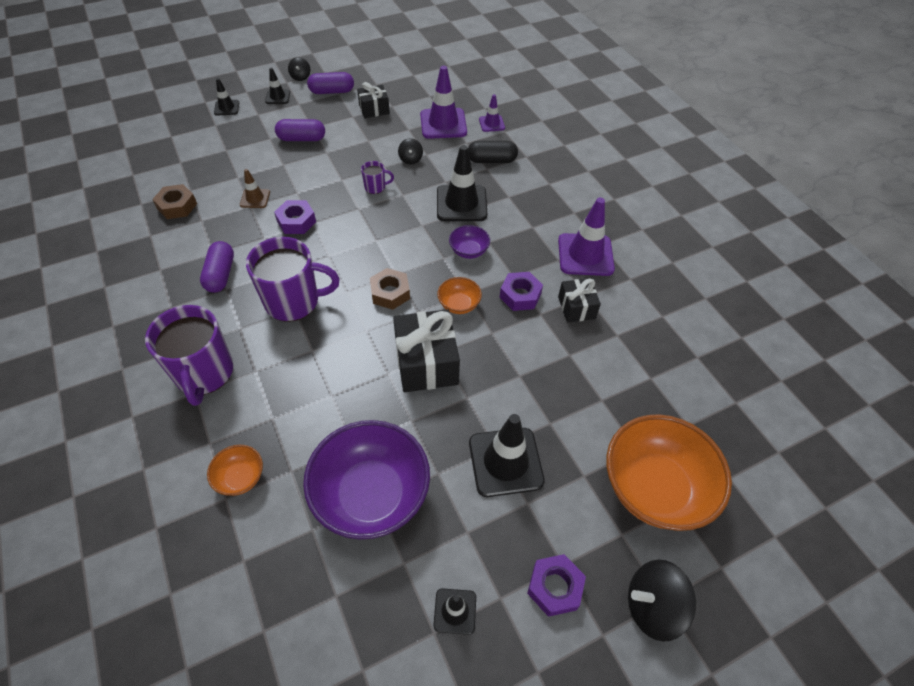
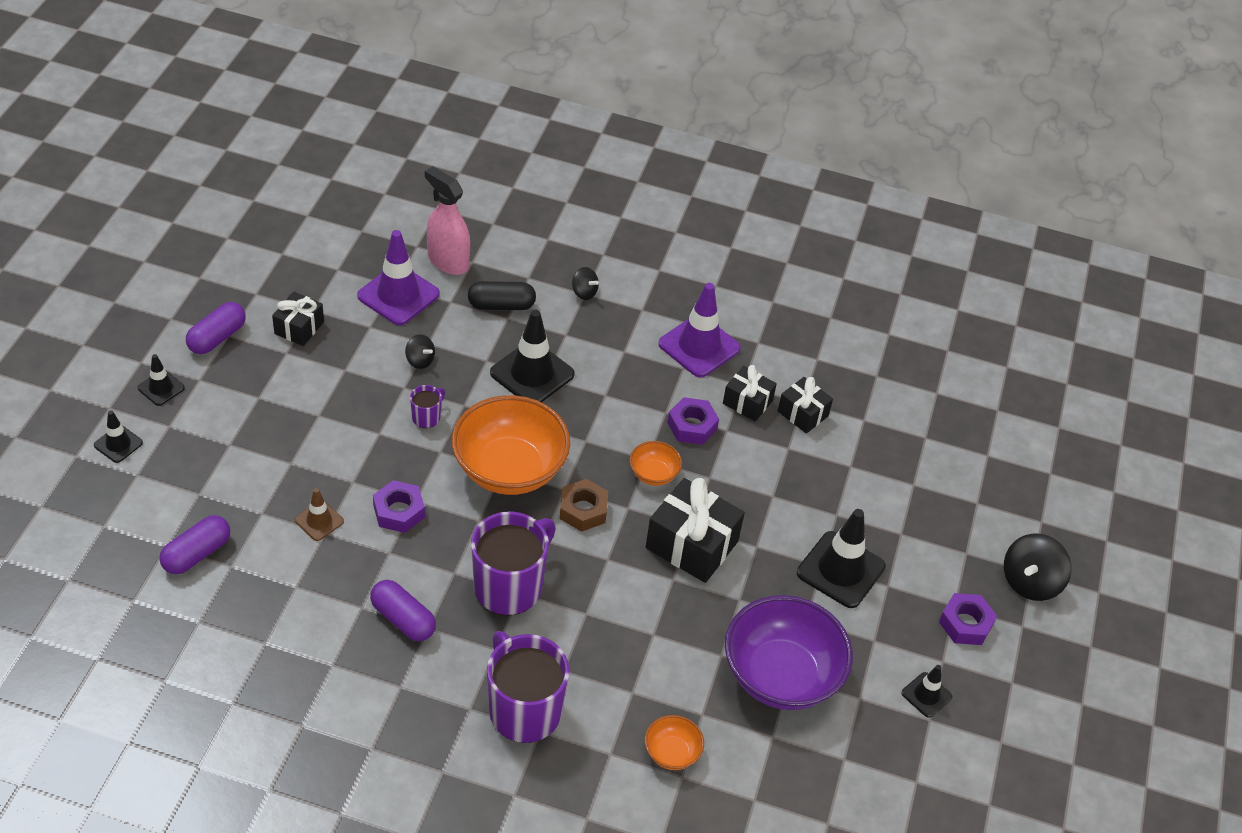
camera: 50 degrees left, 5 degrees down
(177, 206) = (246, 592): brown nut -> none
(204, 373) = (523, 710): purple mug -> purple mug turned 150 degrees counterclockwise
(300, 77) = (150, 344): black spinning top -> black spinning top (584, 292)
(302, 139) = (268, 419): purple capsule -> purple capsule (197, 554)
(469, 251) = (599, 417): purple bowl -> none
(491, 124) = (448, 261): purple traffic cone -> pink spray bottle
(491, 160) = (501, 305): black capsule -> black capsule turned 45 degrees clockwise
(608, 341) = (802, 414): none -> black gift
(654, 488) = (952, 502): orange bowl -> orange bowl (509, 469)

